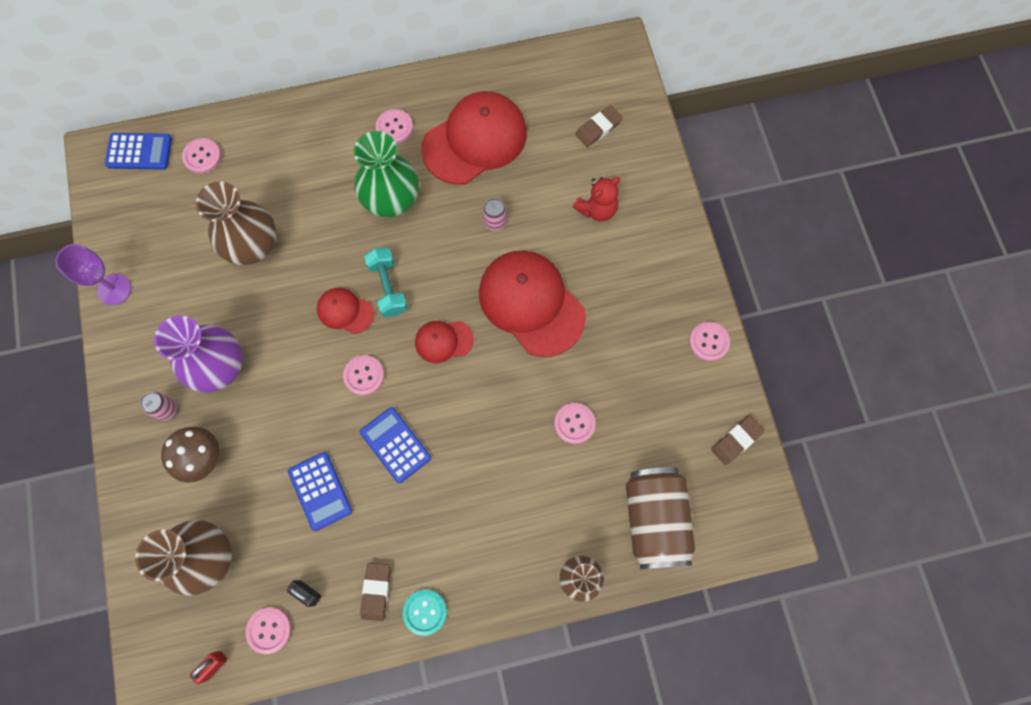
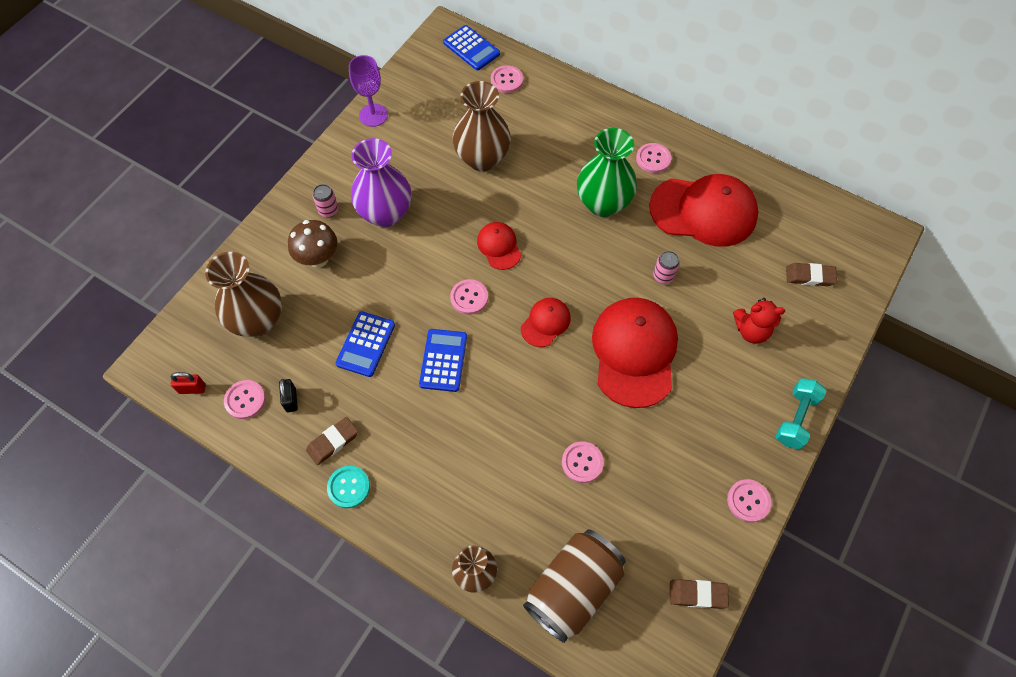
camera: 45 degrees right, 10 degrees down
(388, 287) = (543, 256): turquoise dumbbell -> turquoise dumbbell (795, 419)
(443, 341) = (545, 323): red cap -> red cap turned 90 degrees clockwise

